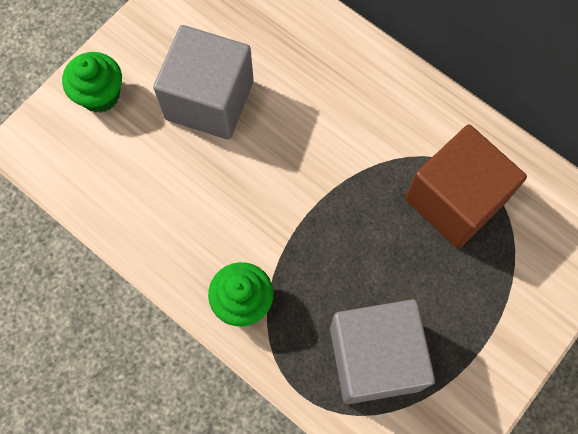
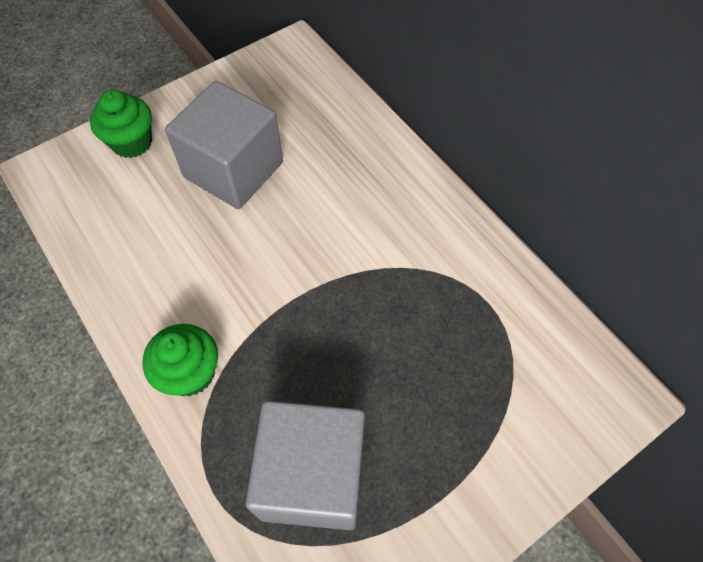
camera: 15 degrees right, 10 degrees down
(455, 200) = (456, 325): brown cube -> none

